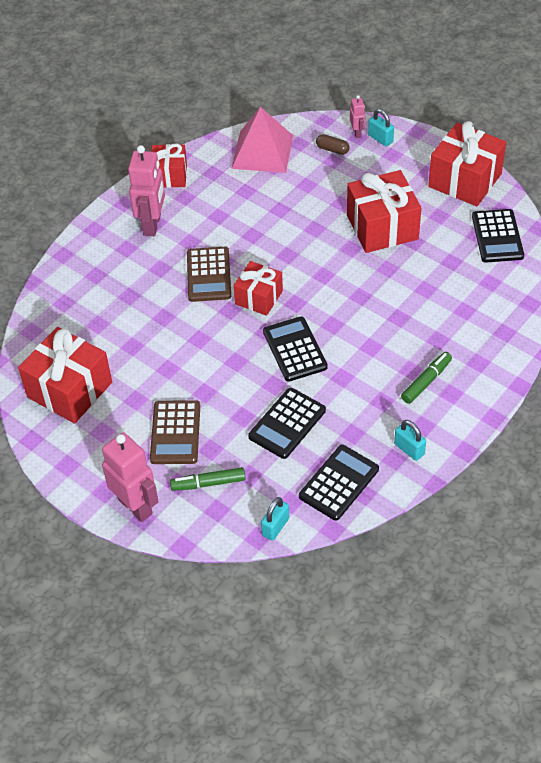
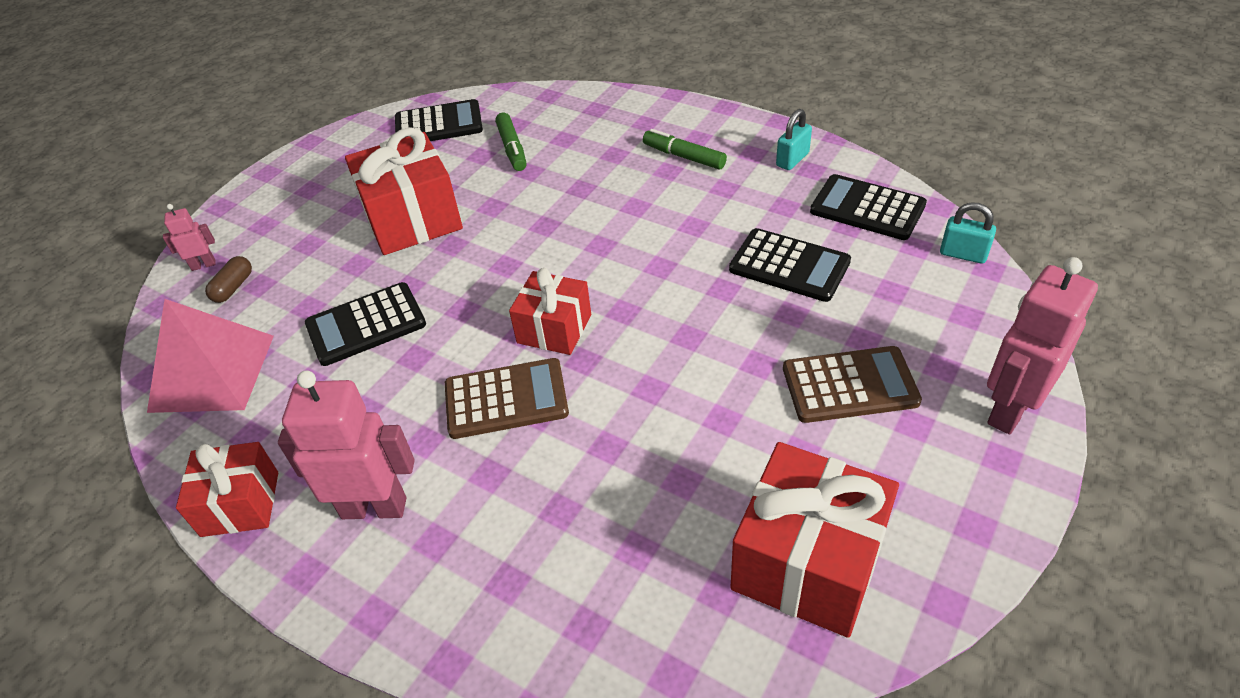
camera: 95 degrees left, 5 degrees down
(208, 483) = (926, 331): green marker -> green marker (512, 148)
(295, 349) = (653, 276): black calculator -> black calculator (366, 325)
(380, 139) = (225, 239): turquoise padlock -> none
(465, 180) = (332, 156): red gift -> none

